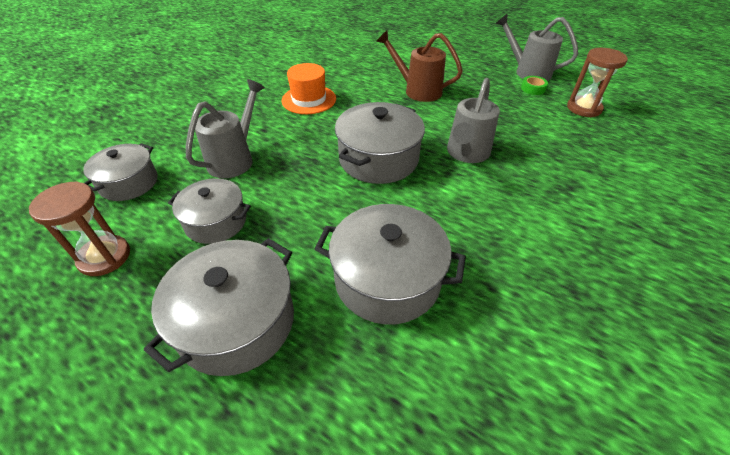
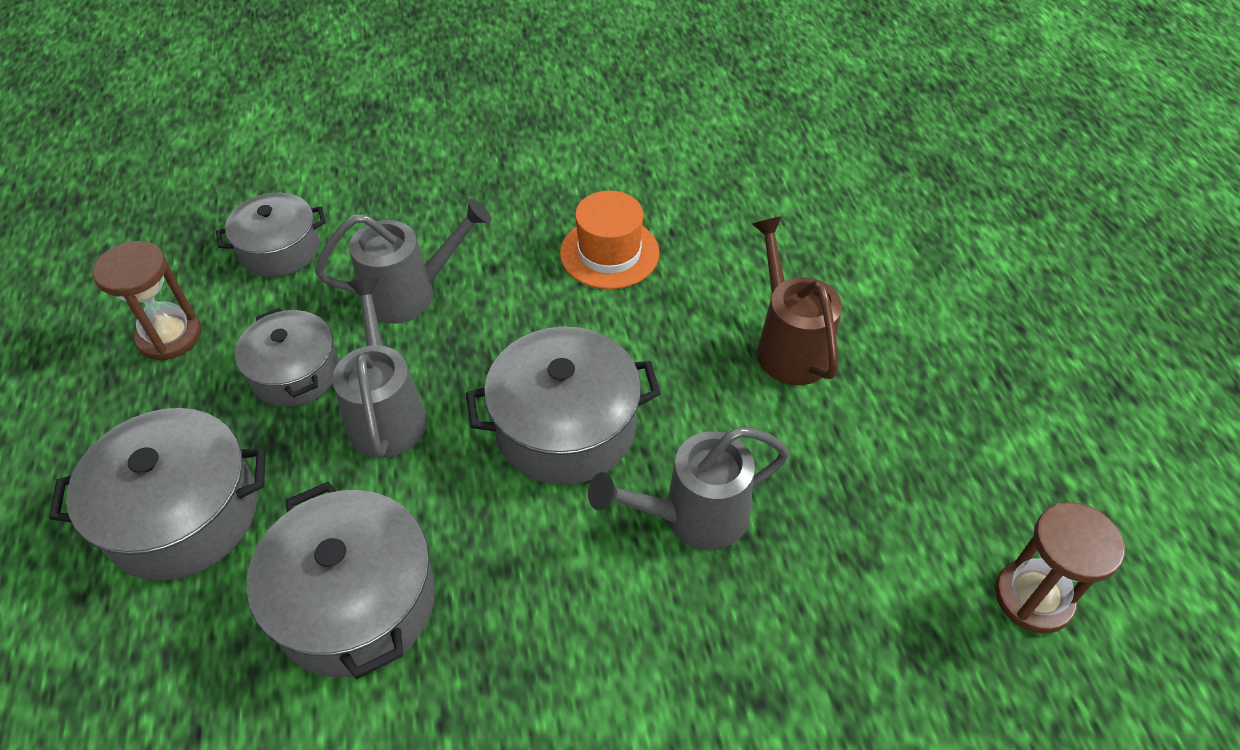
camera: 45 degrees right, 5 degrees up
(527, 72) = (1051, 443): grey watering can -> grey watering can (386, 412)
(533, 89) = (1000, 485): green tape -> none

